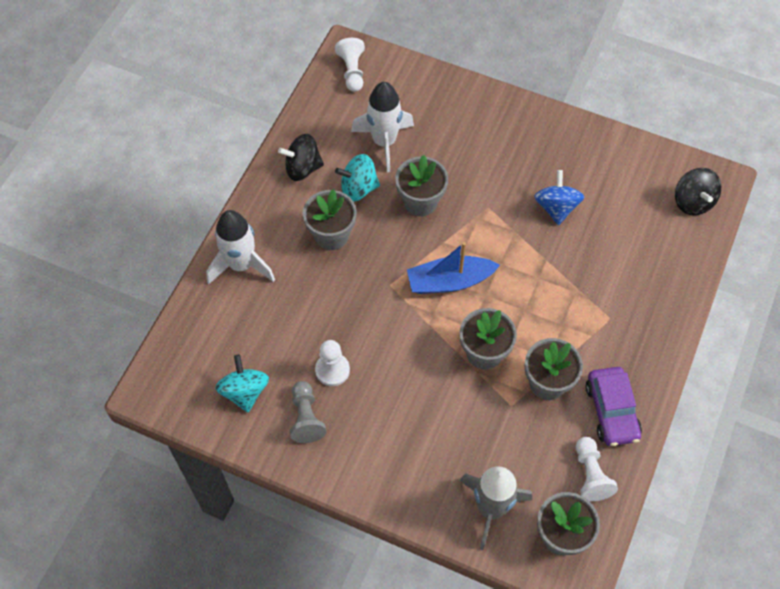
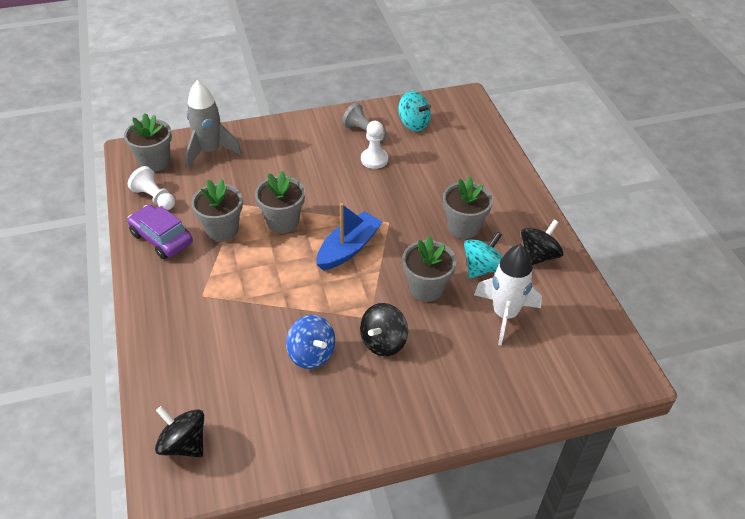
camera: 140 degrees right, 15 degrees down
(241, 265) = (498, 176): white rocket -> none
(352, 71) = (603, 357): white pawn -> none
(494, 181) = (383, 342): none -> black spinning top

